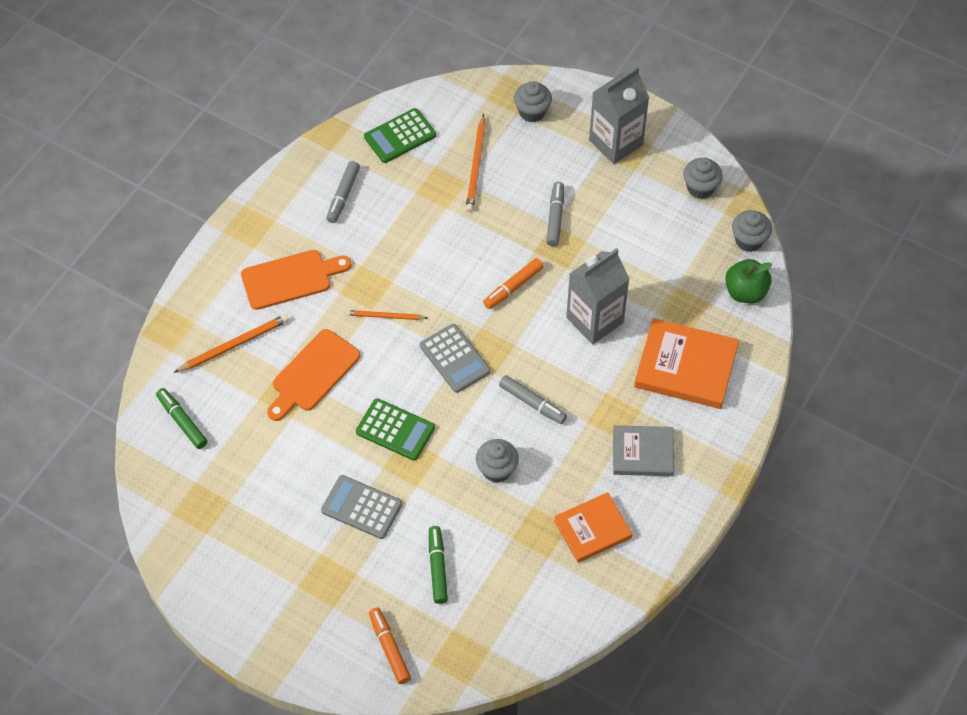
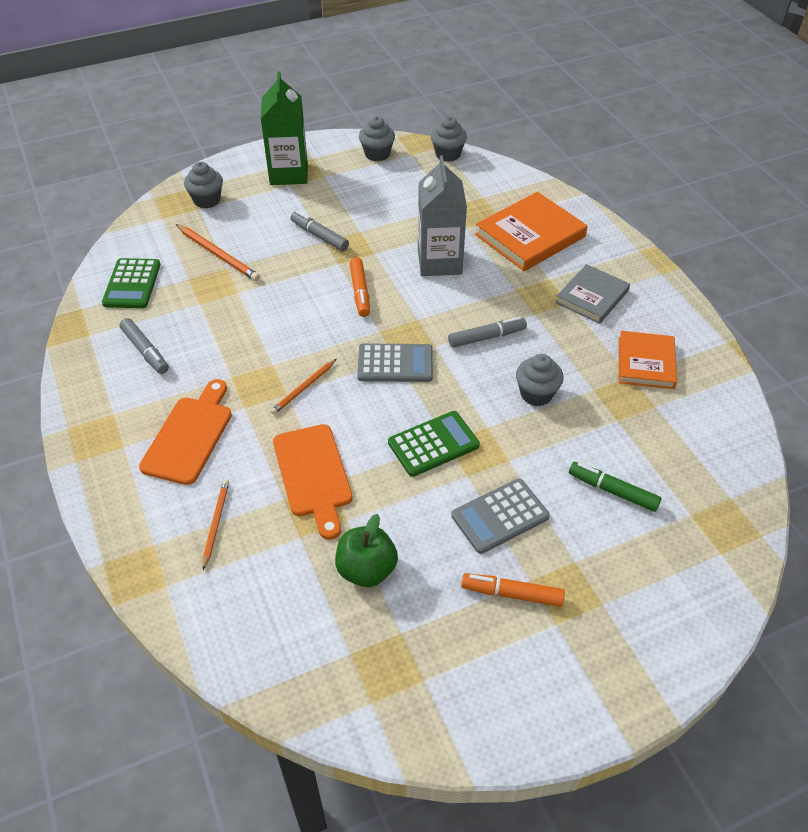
camera: 55 degrees left, 10 degrees down
(182, 421) = (262, 624): green marker -> none
(234, 345) = (216, 524): orange pencil -> orange pencil, size x0.65
(389, 648) = (683, 580): orange marker -> orange marker (512, 594)
(615, 142) = (289, 173): grey carton -> green carton
(745, 292) = (491, 176): green apple -> green apple (366, 570)

